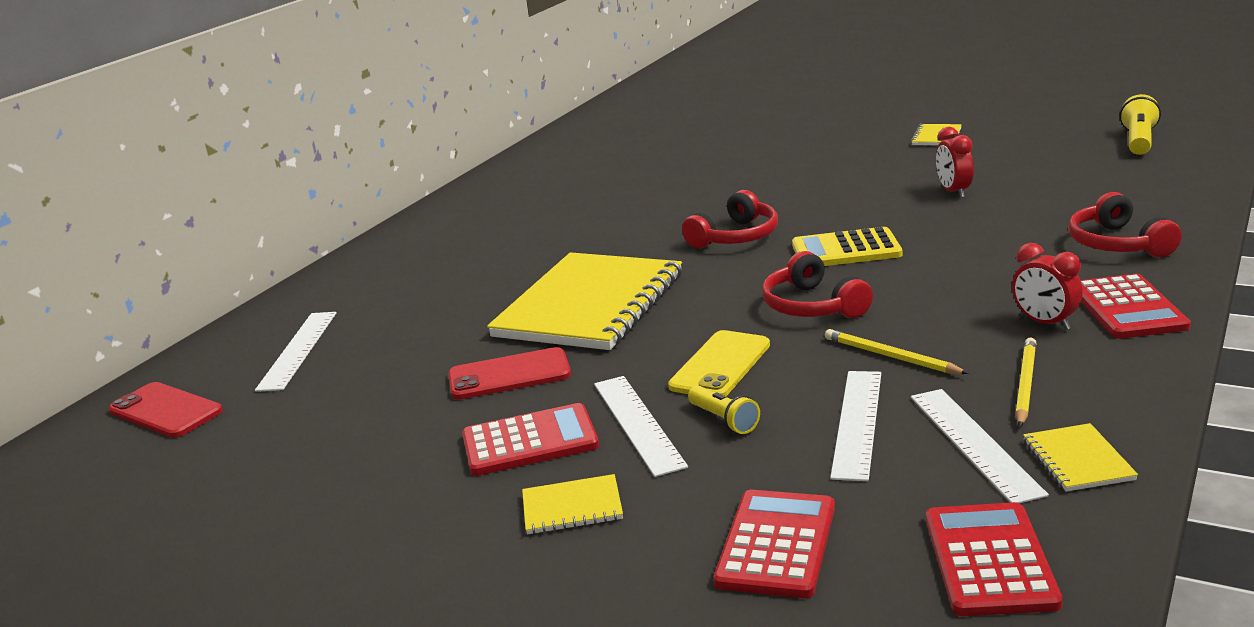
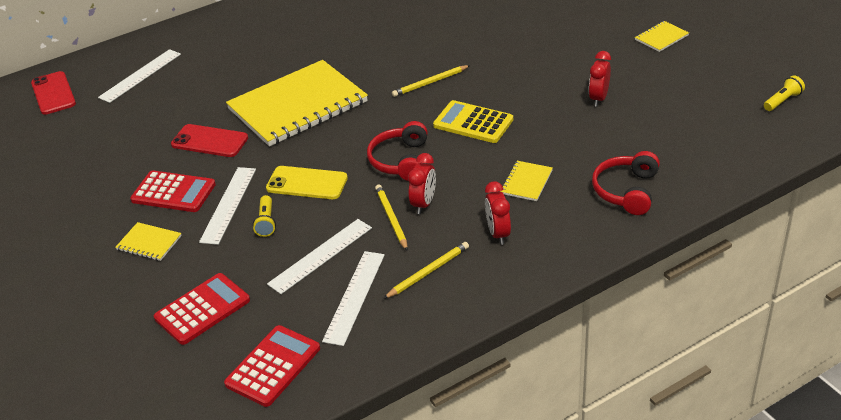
camera: 30 degrees right, 15 degrees up
(720, 365) = (307, 183): yellow phone -> yellow phone turned 45 degrees clockwise
(736, 237) = (430, 83): red headphones -> yellow pencil
(908, 330) = (424, 204): none -> red clock
(1078, 460) = (385, 332): yellow notebook -> yellow notebook (526, 182)
(1128, 308) = (556, 245): red calculator -> none
(1138, 141) = (782, 101): yellow flashlight -> yellow flashlight, size x0.66

